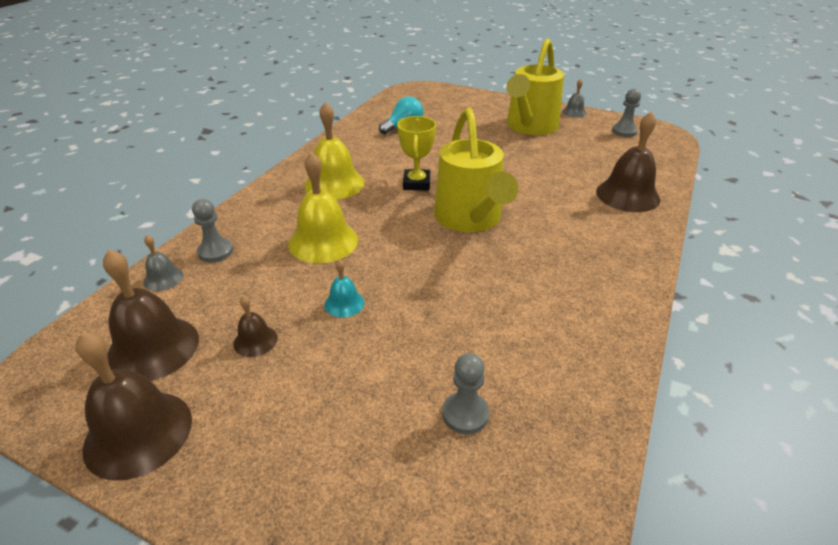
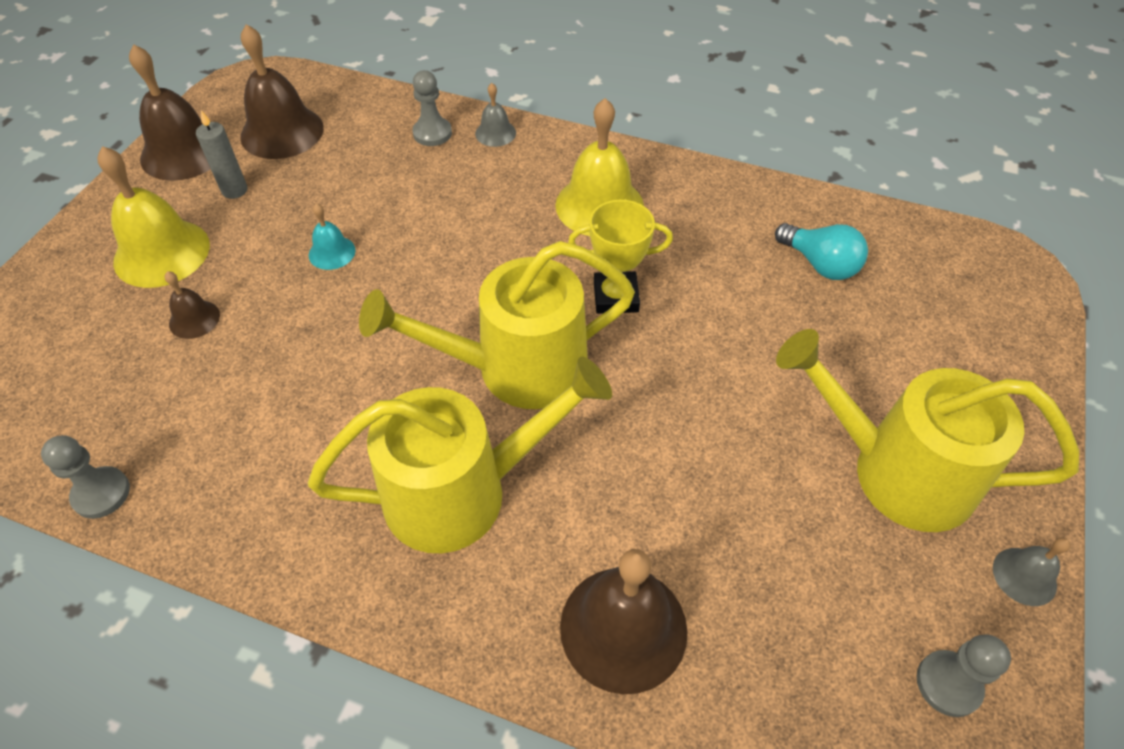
camera: 85 degrees right, 15 degrees up
(163, 278) = (386, 109): grey bell -> grey bell (495, 133)
(232, 377) = (234, 190): none -> grey candle
(255, 340) = (281, 195): brown bell -> brown bell (194, 319)
(323, 241) = (454, 216): yellow bell -> yellow bell (162, 253)
(465, 414) = (147, 368): grey pawn -> grey pawn (101, 493)
(562, 239) = (463, 491): none -> yellow watering can

